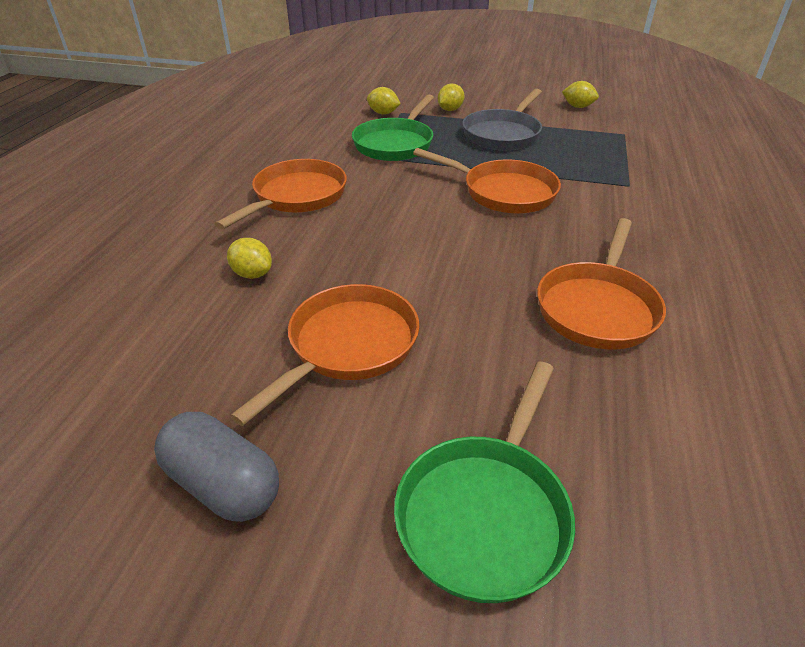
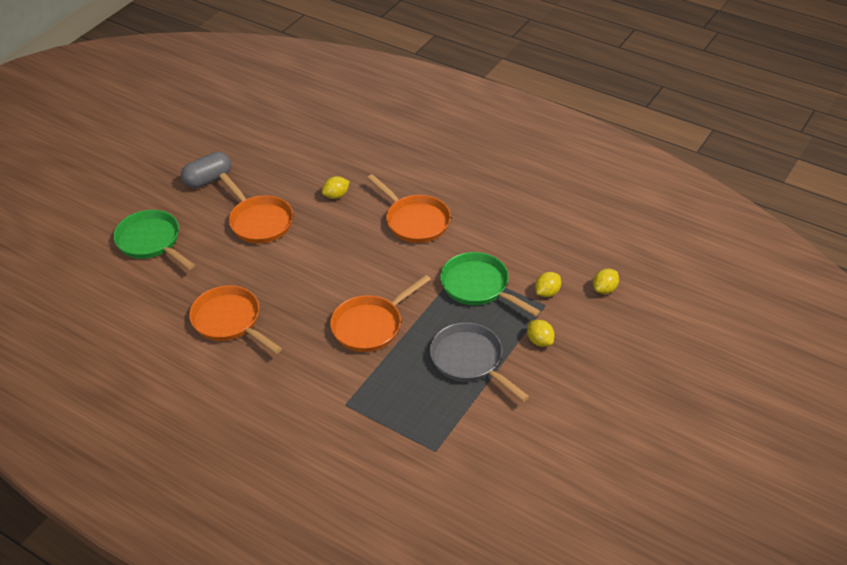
camera: 110 degrees right, 5 degrees up
(578, 107) = (513, 445): yellow lemon -> yellow lemon (605, 289)

